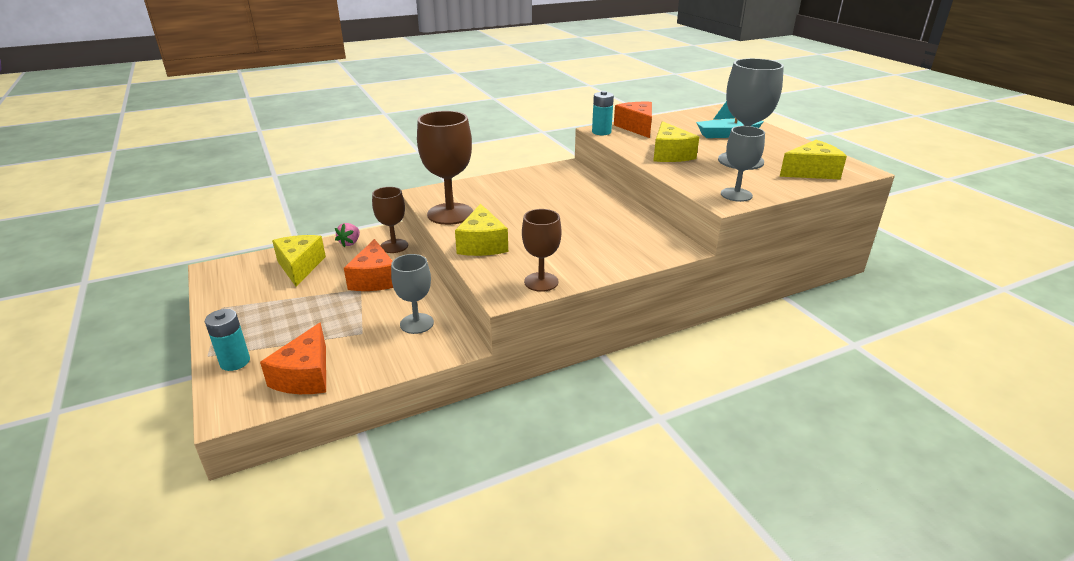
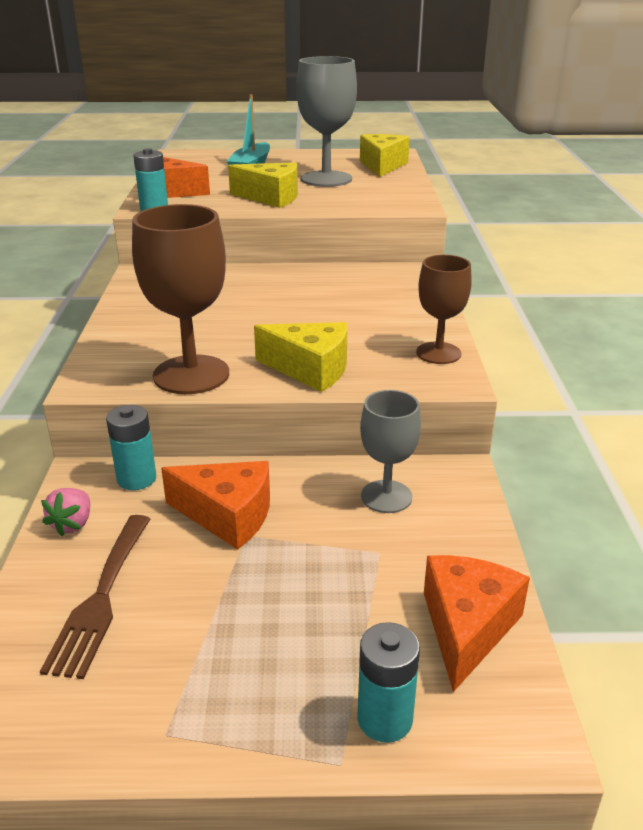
camera: 65 degrees left, 0 degrees up
(300, 266) = (101, 599): yellow cheese -> brown fork
(305, 375) = (467, 628): orange cheese -> orange cheese turned 105 degrees counterclockwise
(350, 243) = (72, 524): pink strawberry -> pink strawberry turned 60 degrees clockwise
(394, 246) = (136, 479): brown goblet -> turquoise battery
(736, 195) = (404, 199): grey goblet -> none

